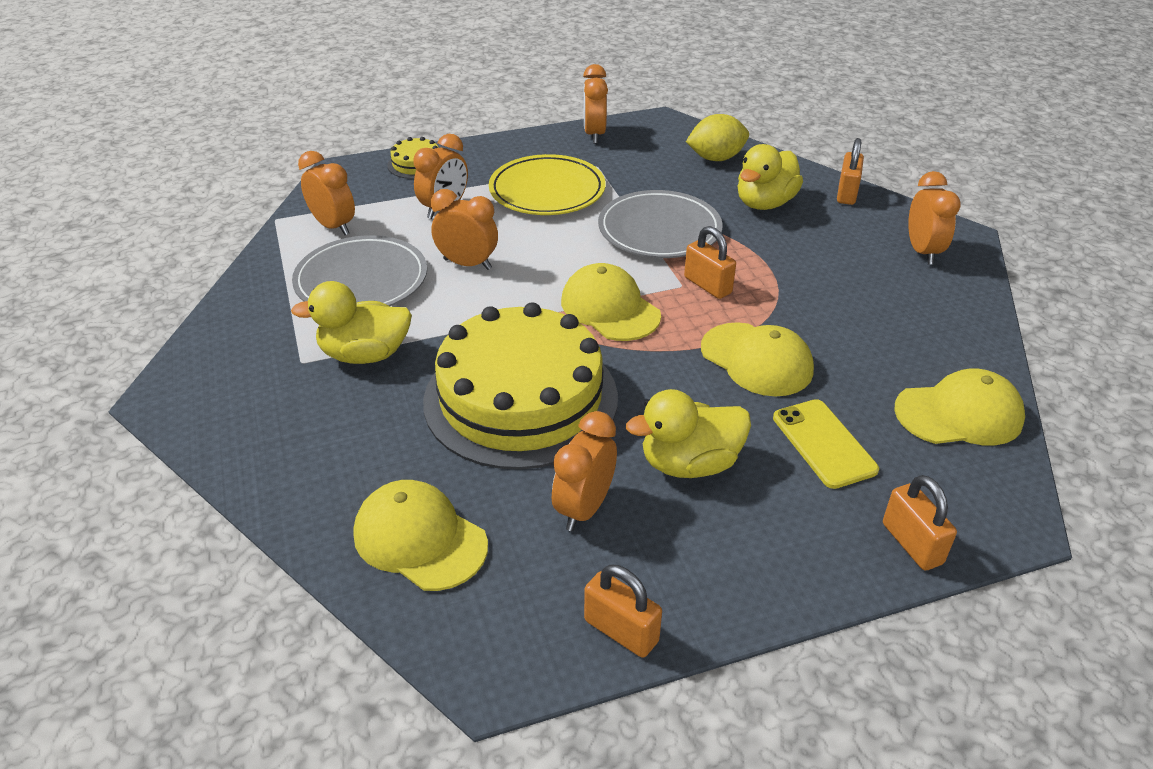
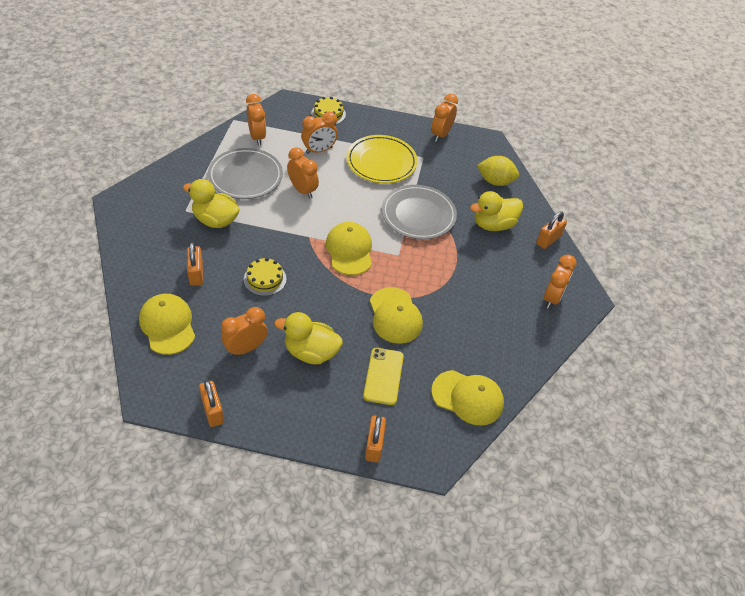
camera: 25 degrees right, 10 degrees up
(521, 398) = (265, 279): yellow cake -> yellow cake, size x0.41
(707, 285) = (411, 261): orange padlock -> orange padlock (196, 274)

